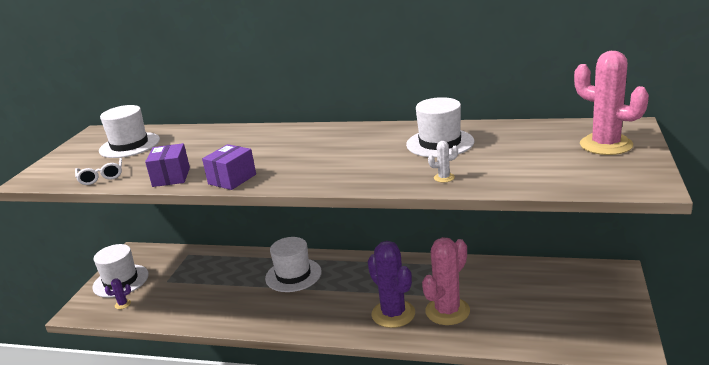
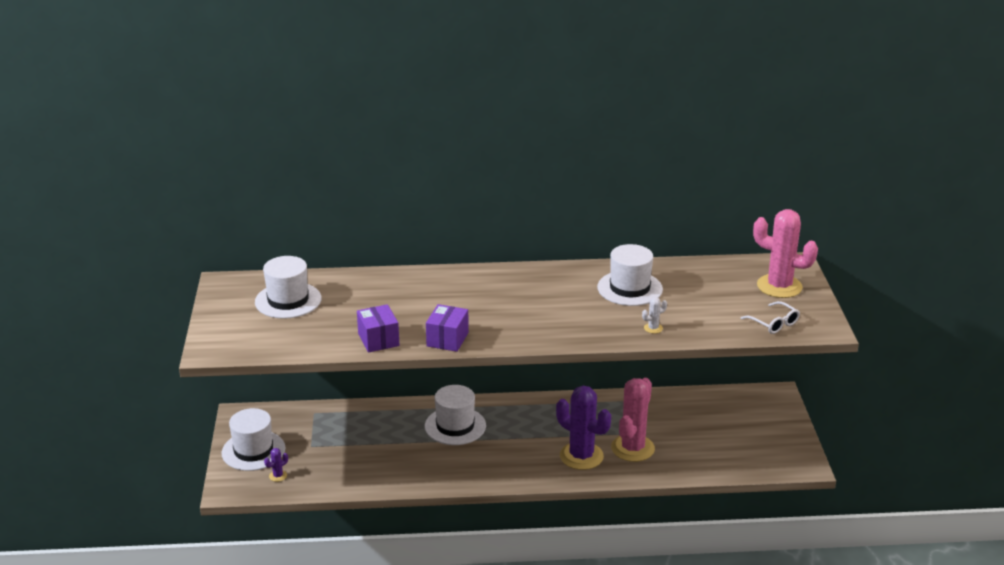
camera: 20 degrees left, 5 degrees up
(101, 177) = (297, 343): white glasses -> white glasses (774, 323)

